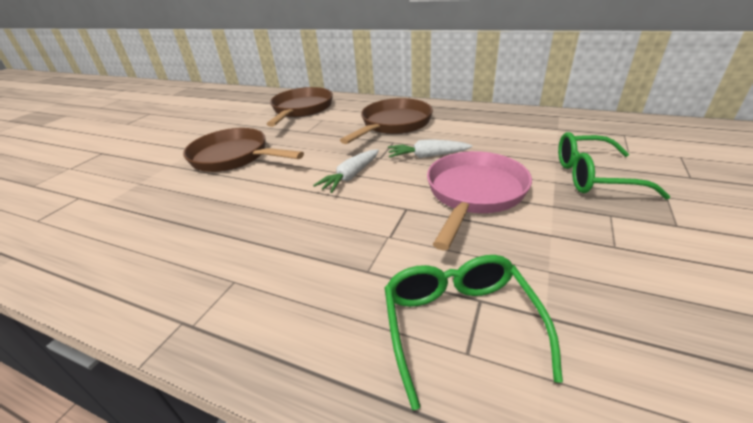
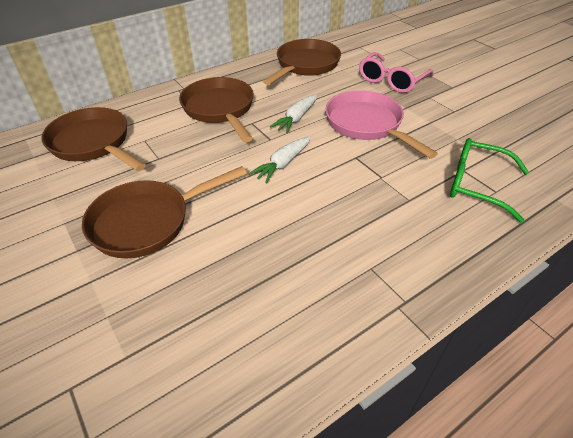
camera: 60 degrees left, 10 degrees up
(350, 176) = (283, 164): white carrot -> white carrot turned 60 degrees clockwise
(525, 126) = (305, 65): none -> brown pan
(592, 176) = (391, 81): green glasses -> pink glasses

